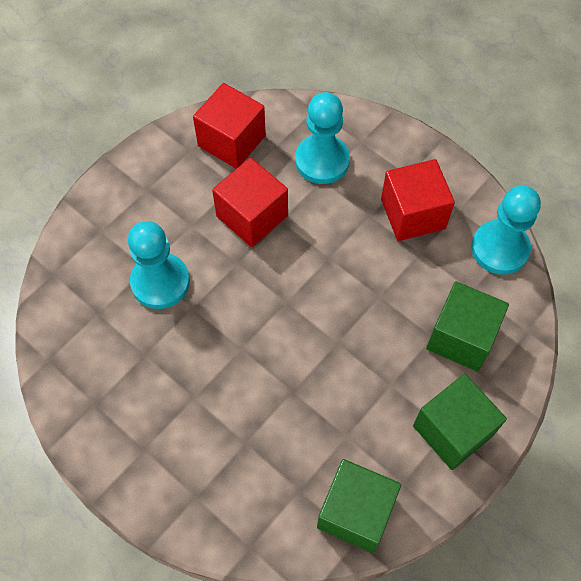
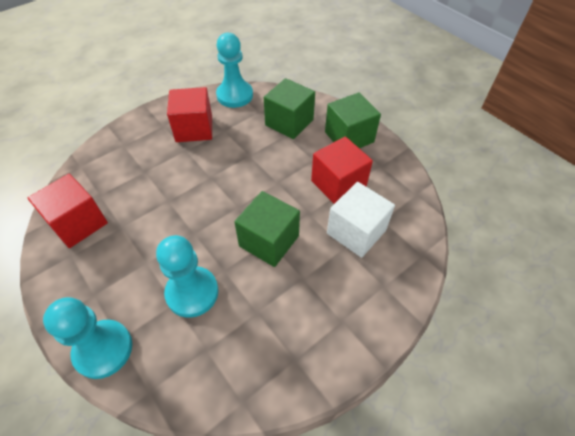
camera: 80 degrees left, 10 degrees down
(252, 216) = (156, 218): red cube -> red cube (338, 184)
(273, 455) = (356, 232): none -> white cube
(322, 161) = (128, 169): turquoise pawn -> turquoise pawn (103, 349)
(355, 512) = (398, 192): green cube -> green cube (269, 241)

